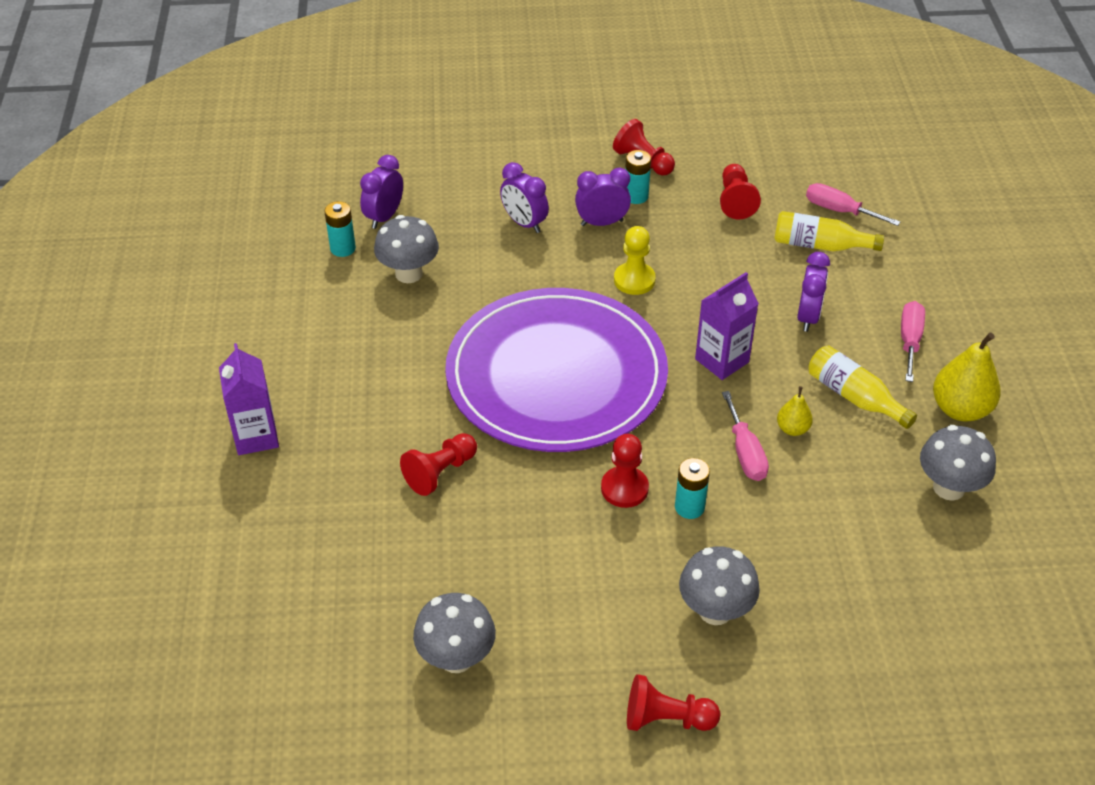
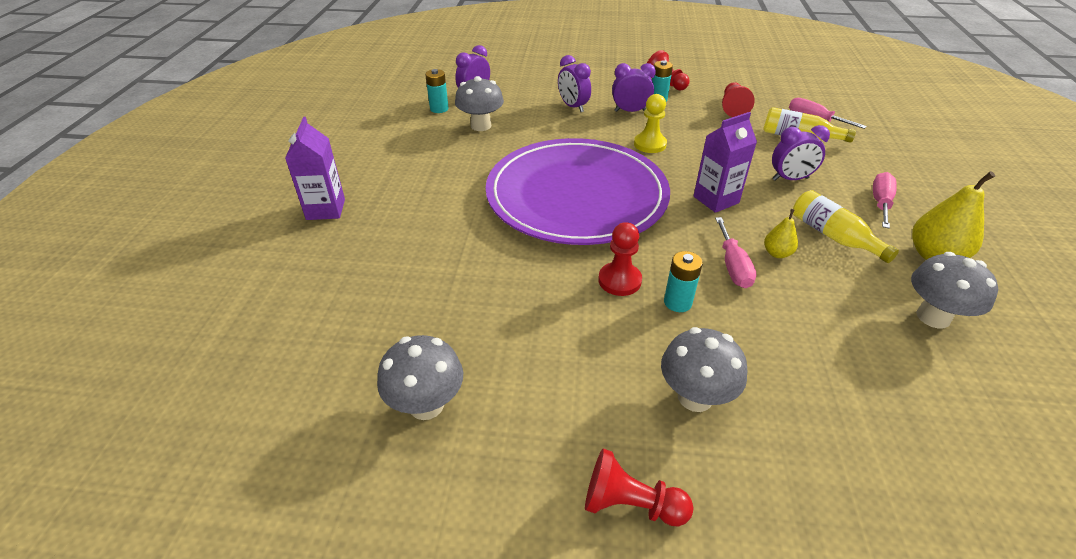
camera: 10 degrees right, 5 degrees down
(440, 472) = (462, 250): red pawn -> none
(808, 317) = (790, 179): purple clock -> purple clock turned 60 degrees clockwise

